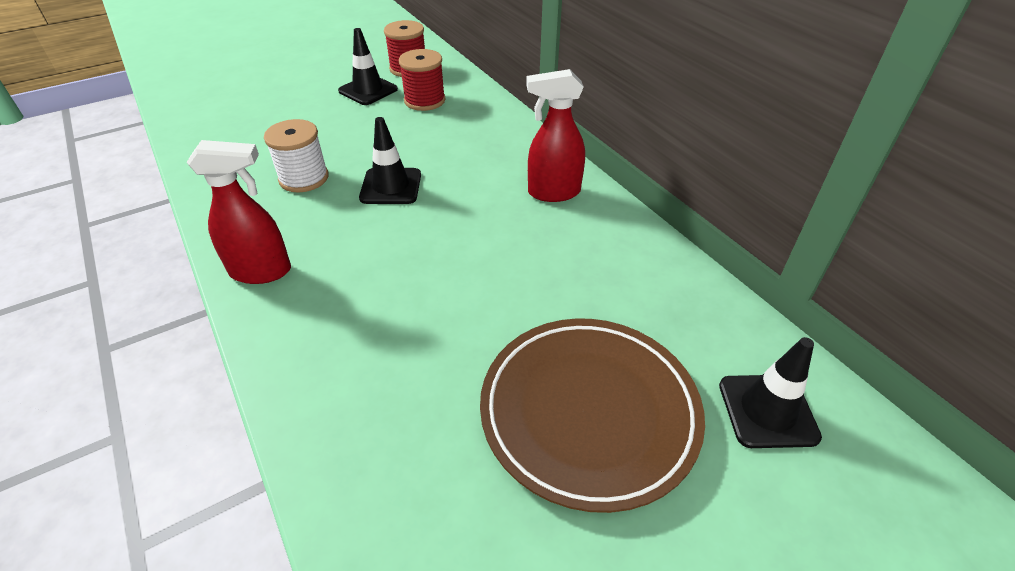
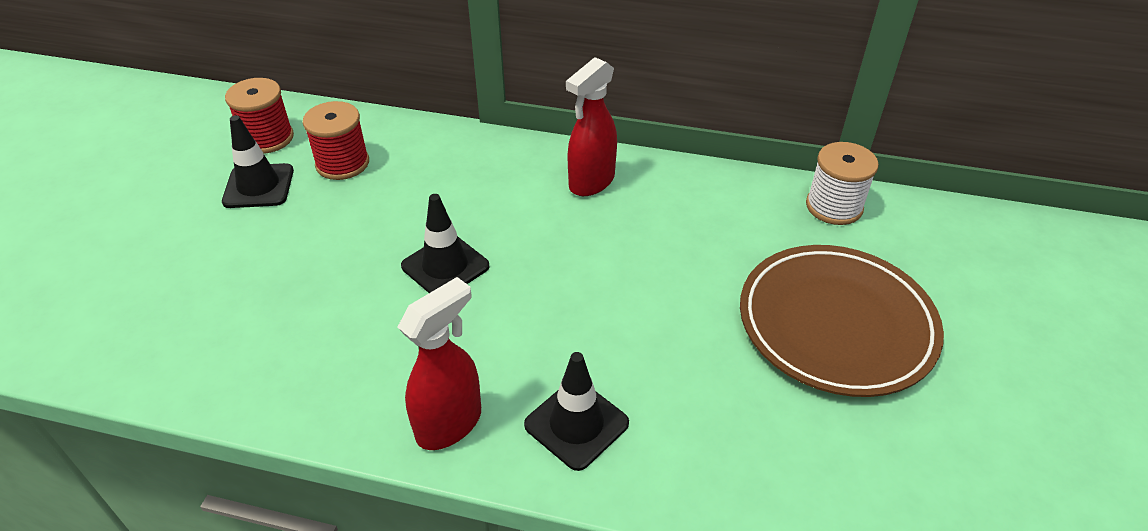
camera: 45 degrees left, 0 degrees up
(304, 178) = (342, 316): white spool -> white spool (834, 206)
(767, 411) = (915, 244): black traffic cone -> black traffic cone (576, 424)

